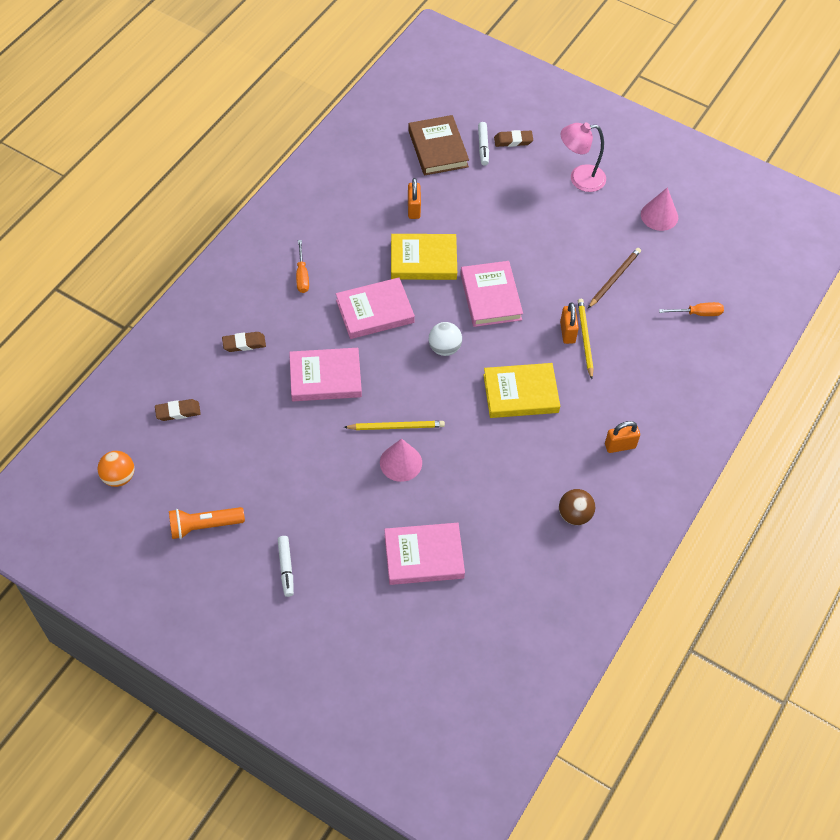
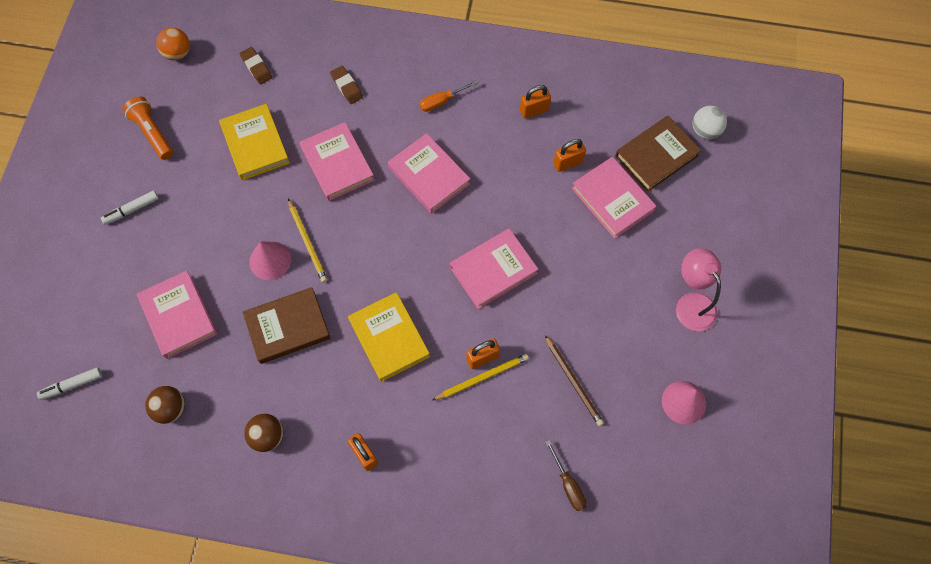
camera: 70 degrees right, 10 degrees up
(349, 213) = (534, 110): none -> orange padlock
(423, 260) = (509, 194): yellow book -> yellow book (255, 144)
(444, 348) = (413, 251): white ball -> white ball (705, 131)
(464, 192) = (612, 199): none -> pink book
(475, 468) = (287, 327): none -> brown book
(483, 146) = (682, 196): white marker -> white marker (72, 385)
(513, 141) = (706, 221): brown eraser -> none
(516, 587) = (171, 408): none -> brown ball
(614, 278) = (573, 382): brown pencil -> brown pencil turned 45 degrees clockwise
(698, 313) = (568, 484): orange screwdriver -> brown screwdriver

